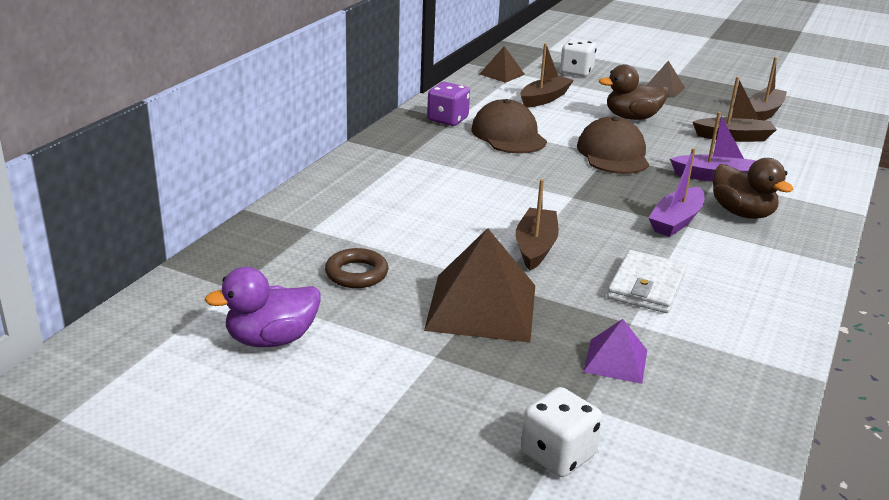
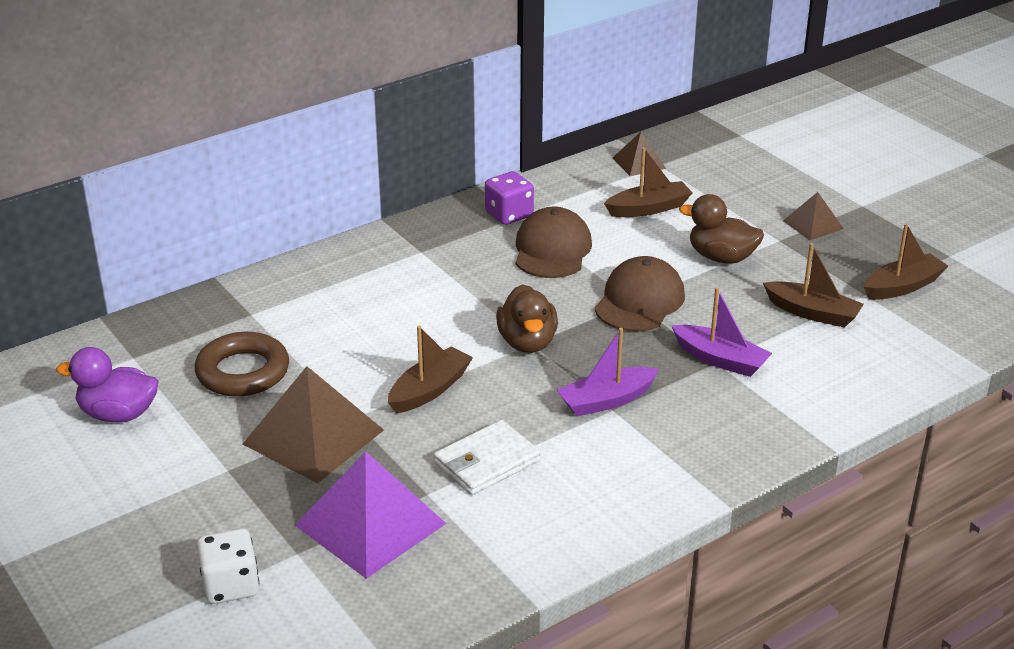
camera: 30 degrees right, 5 degrees up
(356, 274) = (243, 372): brown ring -> brown ring, size x1.53
(576, 72) = (733, 177): white dice -> none
(615, 361) = (370, 524): purple pyramid -> purple pyramid, size x1.91
(742, 213) = (692, 411): brown duck -> brown duck (527, 342)

